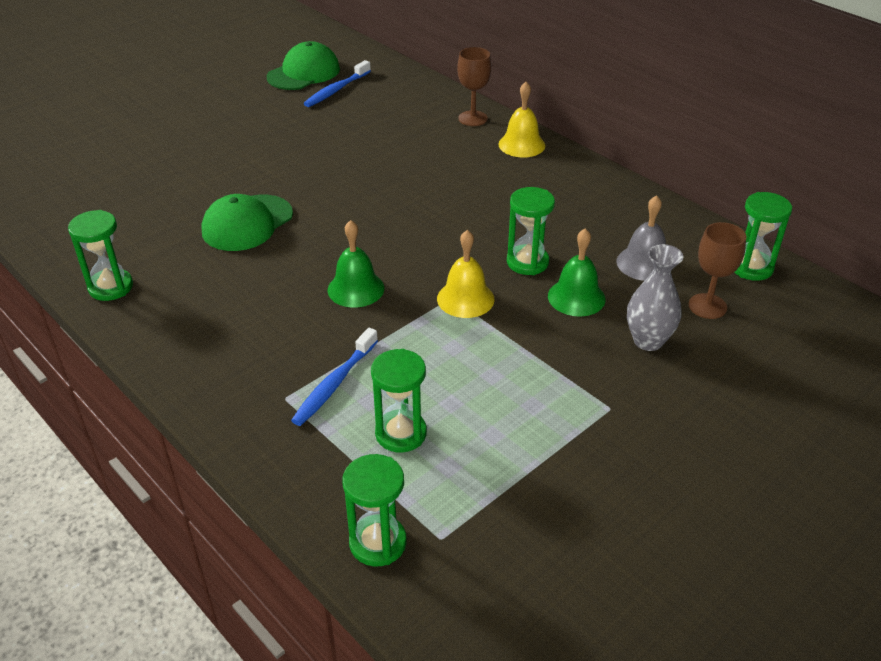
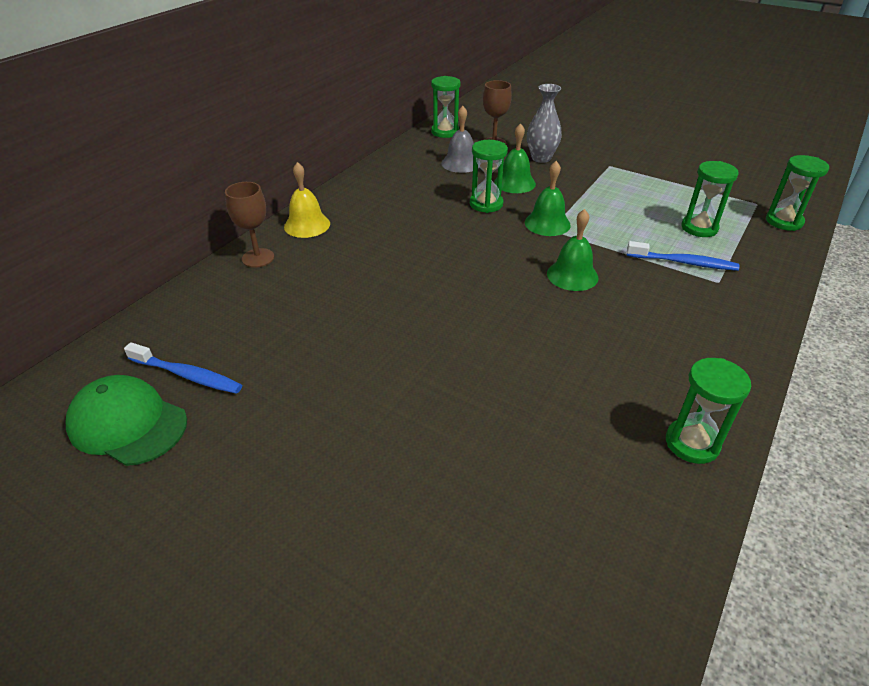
camera: 105 degrees left, 0 degrees up
(247, 223) = (518, 369): green cap -> none
(465, 299) = (547, 223): yellow bell -> green bell

